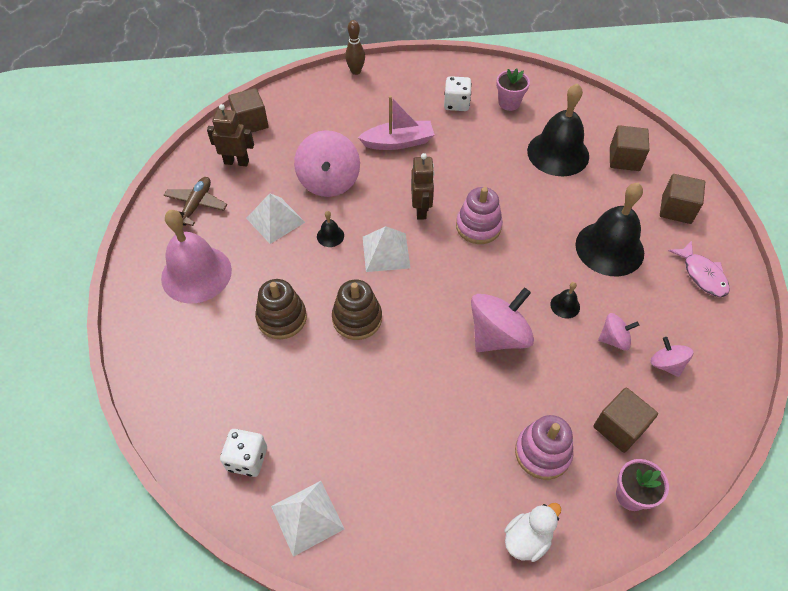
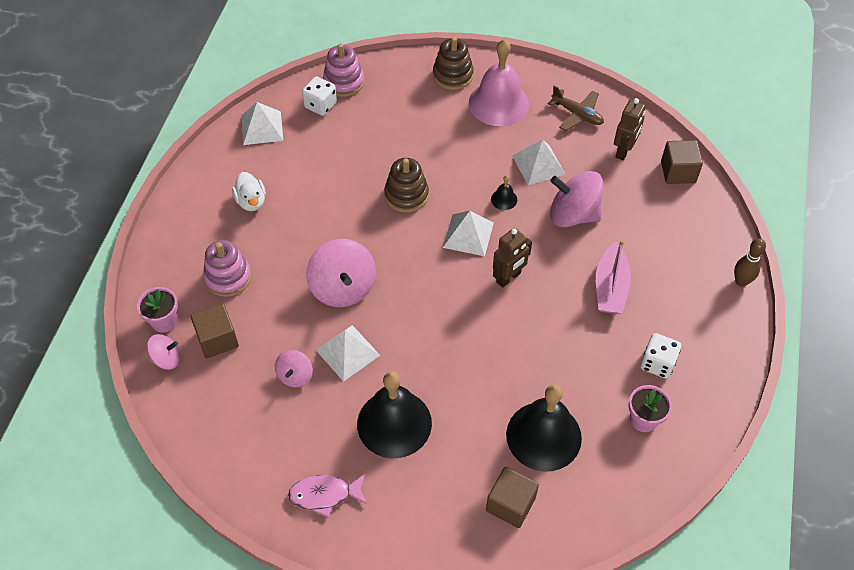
camera: 110 degrees right, 0 degrees up
(282, 318) = (430, 147): brown stacking toy -> brown stacking toy (453, 75)
(421, 210) = (508, 278): brown robot -> brown robot turned 60 degrees counterclockwise
(478, 226) = (469, 318): pink stacking toy -> pink stacking toy (344, 82)
(527, 539) = (175, 242): white duck -> white duck (251, 201)
(565, 305) = (348, 352): black bell -> white pyramid
(666, 364) = (251, 405): pink spinning top -> pink spinning top (166, 359)
(676, 209) = (416, 520): brown cube -> none

